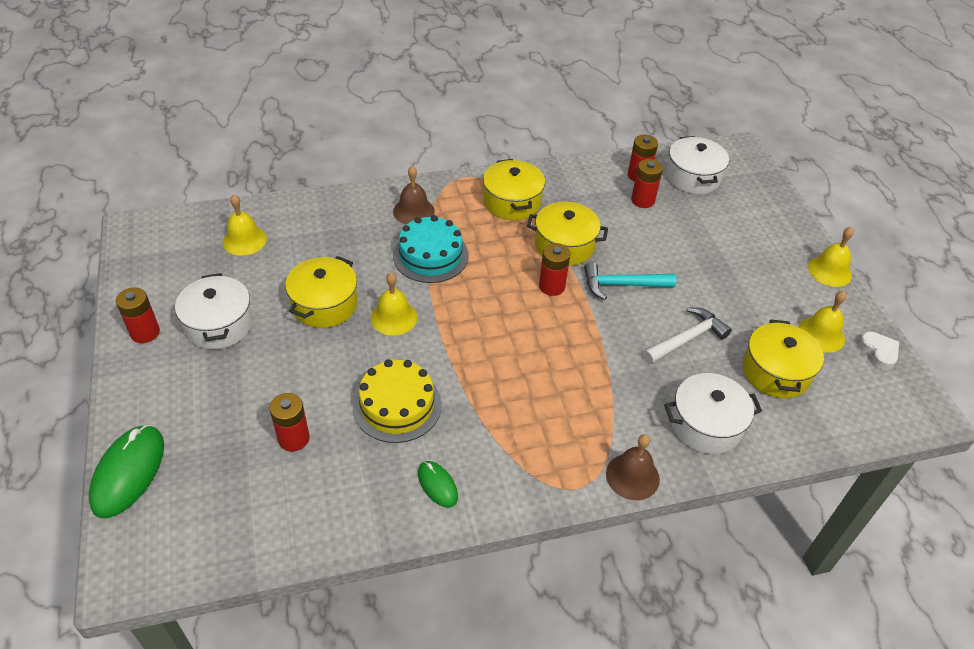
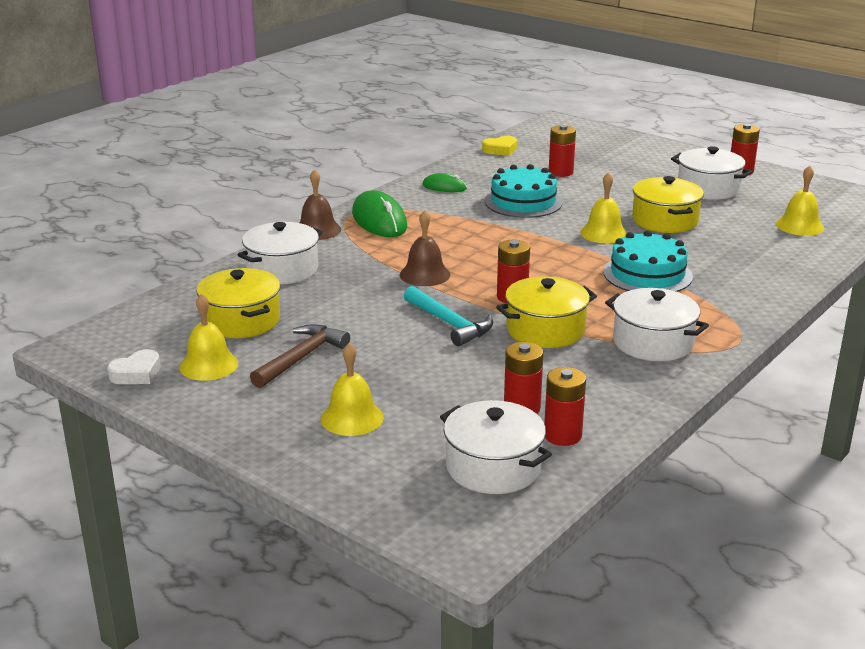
camera: 145 degrees right, 20 degrees down
(128, 473) = (622, 137): green mouse -> green mouse (379, 220)
(285, 536) = (500, 150): none -> yellow heart
(397, 405) = (523, 202): yellow cake -> turquoise cake
(413, 211) = (723, 296): brown bell -> brown bell (425, 274)
(512, 202) = (653, 342): yellow pot -> white pot
(622, 285) = (449, 323): turquoise hammer -> turquoise hammer turned 90 degrees clockwise
(687, 339) = (345, 311): white hammer -> none
(750, 307) = (301, 358): none -> brown hammer
(829, 271) = (227, 430): yellow bell -> yellow bell (352, 418)
(878, 353) = (137, 373): white heart -> white heart turned 75 degrees counterclockwise

